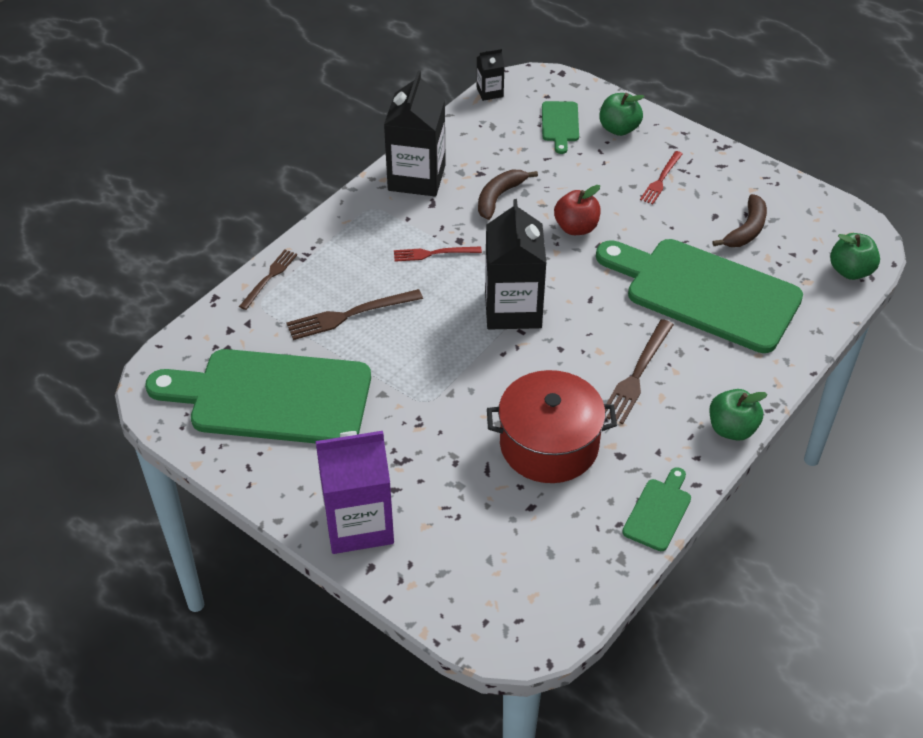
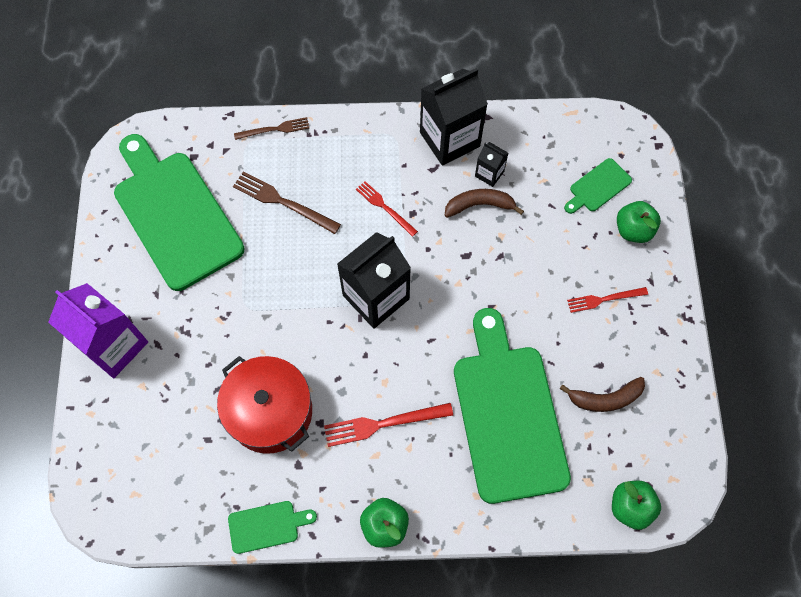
camera: 50 degrees right, 20 degrees up
(490, 92) = (586, 115): black carton -> black carton (489, 174)
(576, 228) = (495, 278): red apple -> none
(637, 374) = (383, 424): brown fork -> red fork

